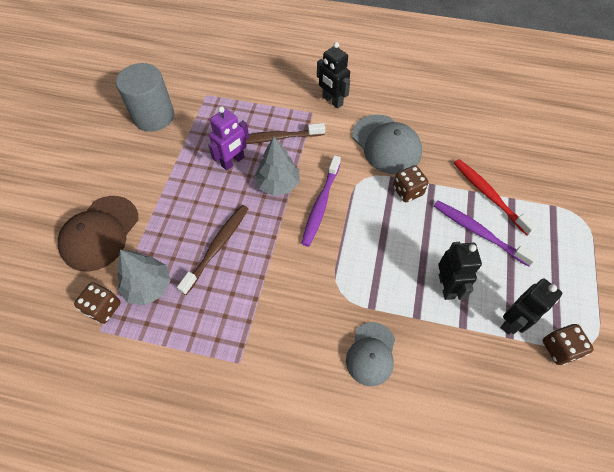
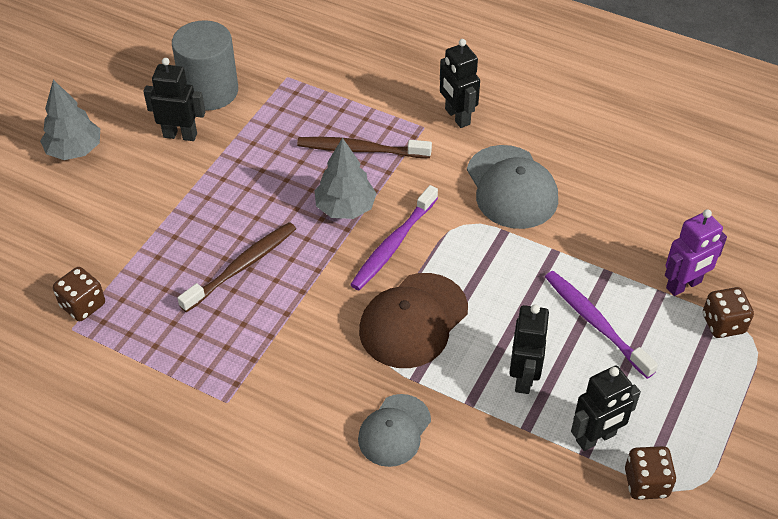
camera: 15 degrees right, 10 degrees down
(100, 233) = (102, 219): brown cap -> brown cap (413, 321)
(141, 153) = (180, 135): none -> black robot
(148, 286) = (143, 293): grey tree -> grey tree (74, 150)
(233, 162) = (295, 168): purple robot -> purple robot (684, 285)
(407, 191) = (517, 252): brown dice -> brown dice (723, 324)
(488, 195) = (630, 280): red toothbrush -> none

